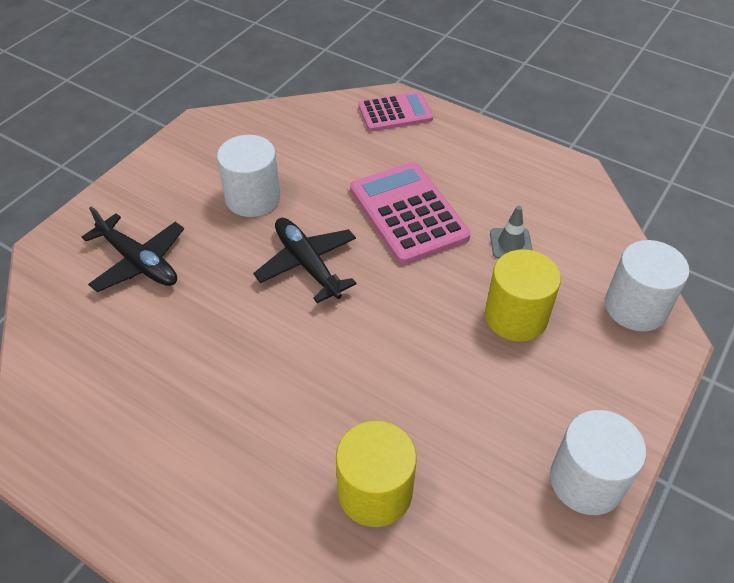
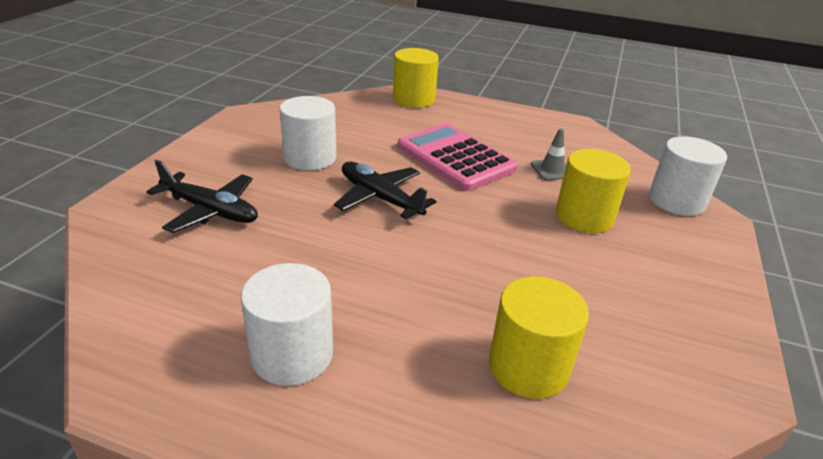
camera: 15 degrees left, 15 degrees down
(395, 113) = (414, 99): pink calculator -> yellow cylinder
(586, 481) = (718, 327): white cylinder -> white cylinder (292, 354)

